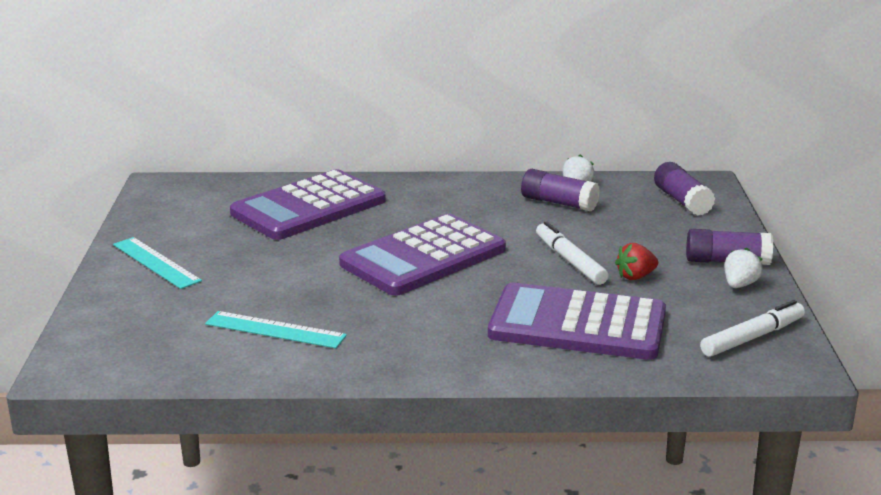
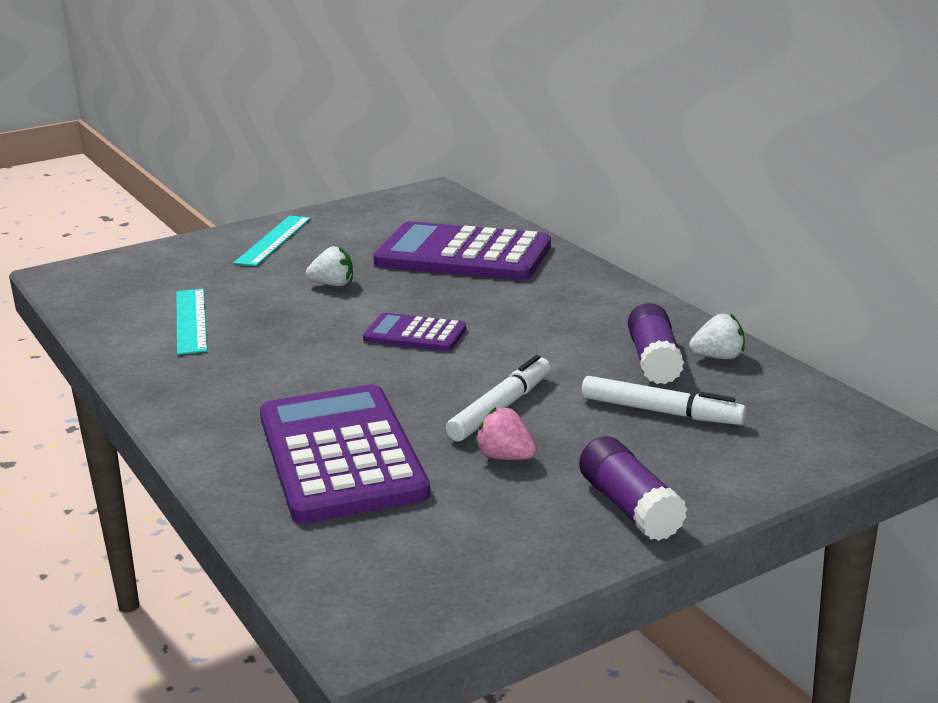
camera: 60 degrees right, 0 degrees up
(423, 257) = (415, 334): purple calculator -> purple calculator, size x0.51
(635, 276) = (505, 457): red strawberry -> pink strawberry
(682, 201) = (781, 431): purple glue stick -> none
(739, 285) = (566, 533): white strawberry -> white strawberry (333, 284)
(752, 337) = (418, 578): white marker -> white marker (661, 412)

